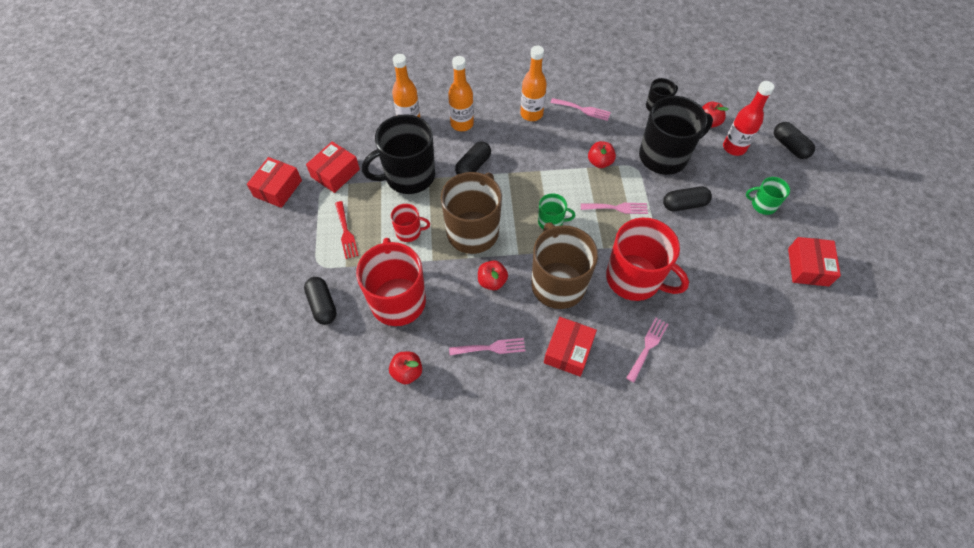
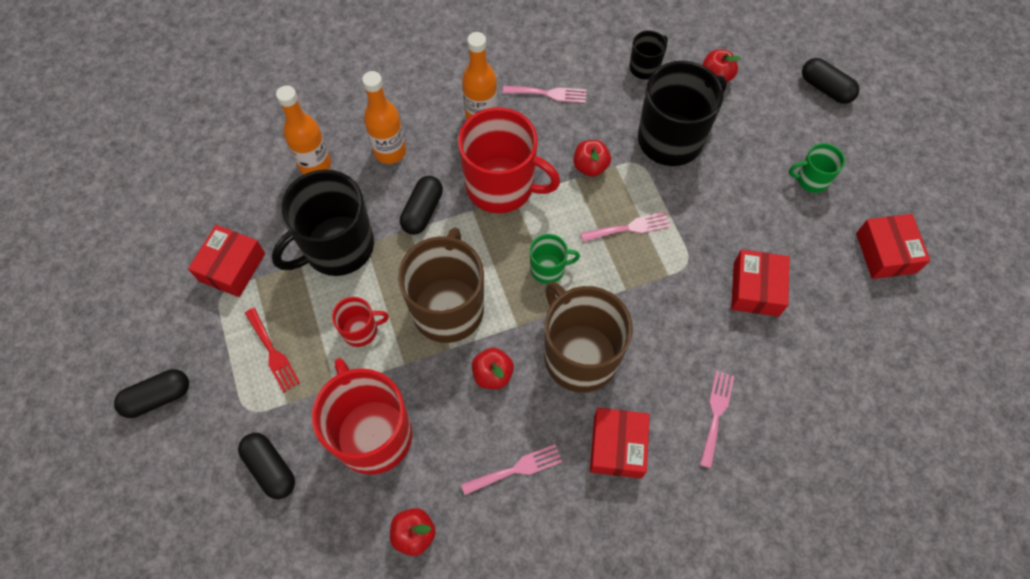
camera: 15 degrees left, 5 degrees up
(278, 188) = (155, 310): red box -> red box (756, 289)
(634, 278) = (676, 323): red mug -> red mug (501, 186)
(684, 204) = (714, 202): black capsule -> black capsule (158, 397)
(734, 147) = (757, 106): red bottle -> none

